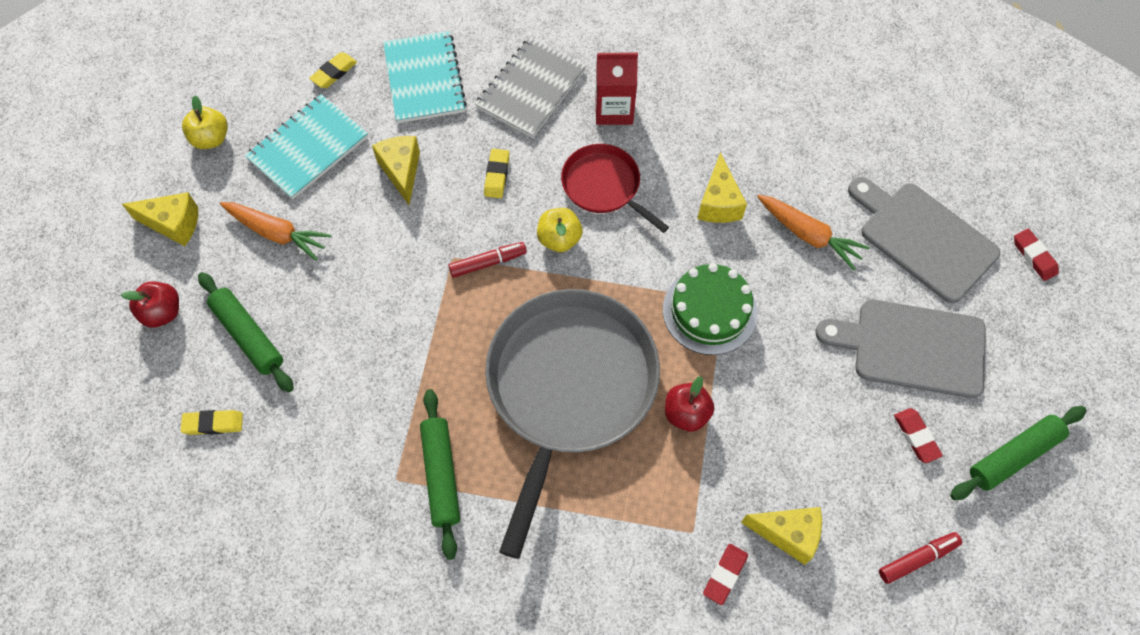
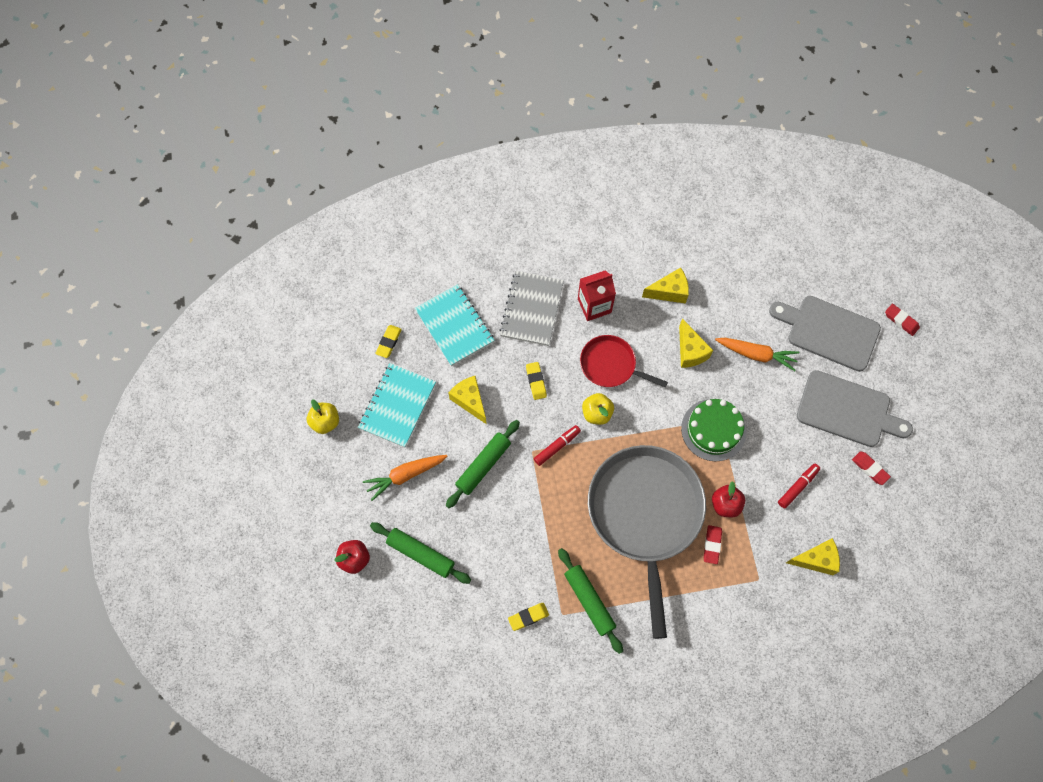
camera: 20 degrees left, 5 degrees up
(173, 224) = (330, 494): yellow cheese -> yellow cheese (669, 292)
(213, 424) = (426, 622): yellow eraser -> yellow eraser (528, 617)
(277, 233) = (405, 475): orange carrot -> orange carrot turned 150 degrees clockwise
(725, 574) = (788, 599): red eraser -> red eraser (712, 545)
(912, 347) = (847, 410): grey cutting board -> grey cutting board turned 150 degrees counterclockwise
(918, 559) = (897, 546): red marker -> red marker (798, 487)
(1013, 456) = (931, 460): green rolling pin -> green rolling pin (483, 466)

